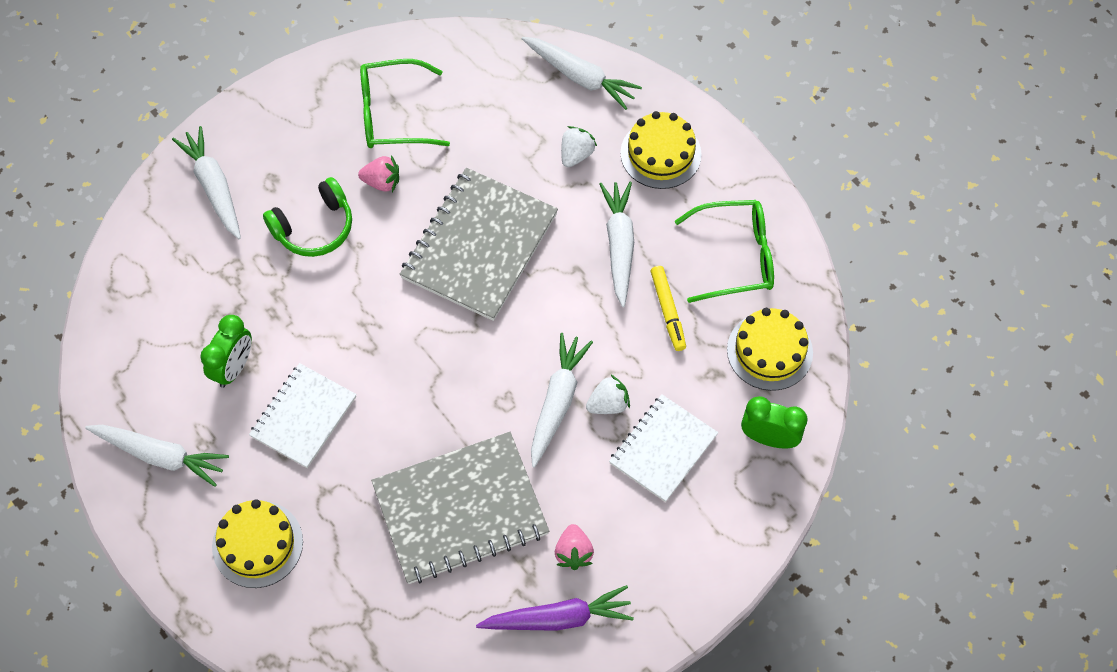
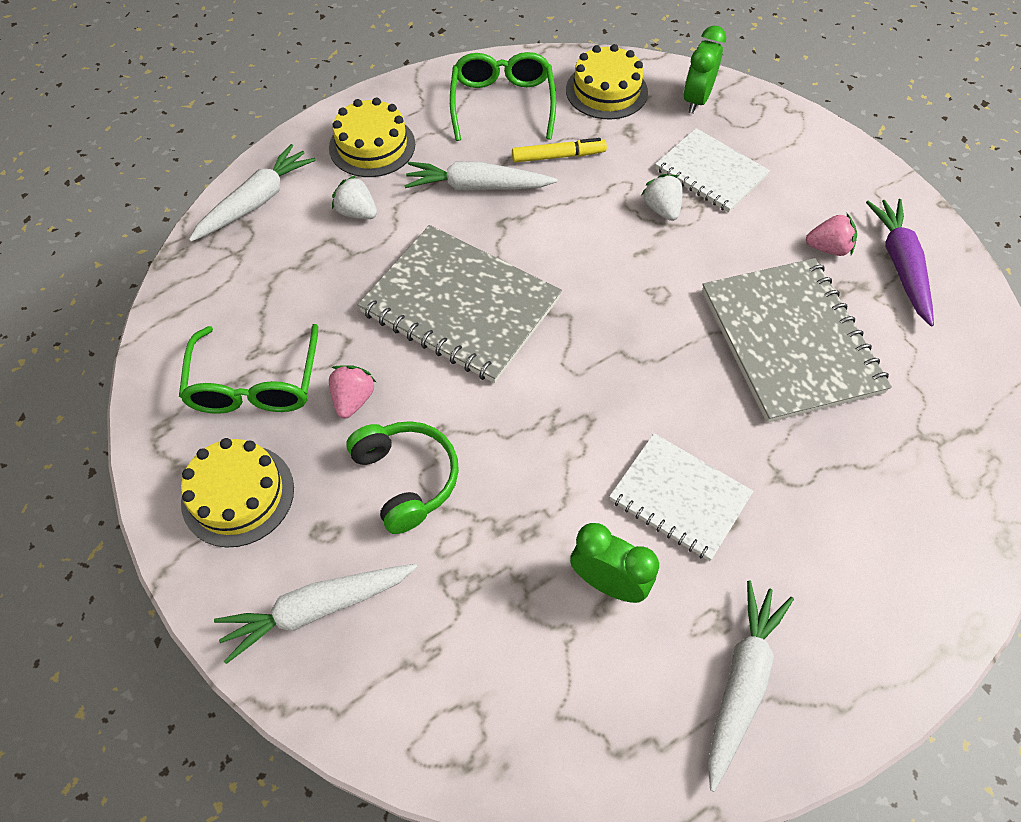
camera: 85 degrees left, 5 degrees down
(257, 544) = (856, 555): yellow cake -> yellow cake (238, 495)
(557, 402) = (659, 249): white carrot -> none

